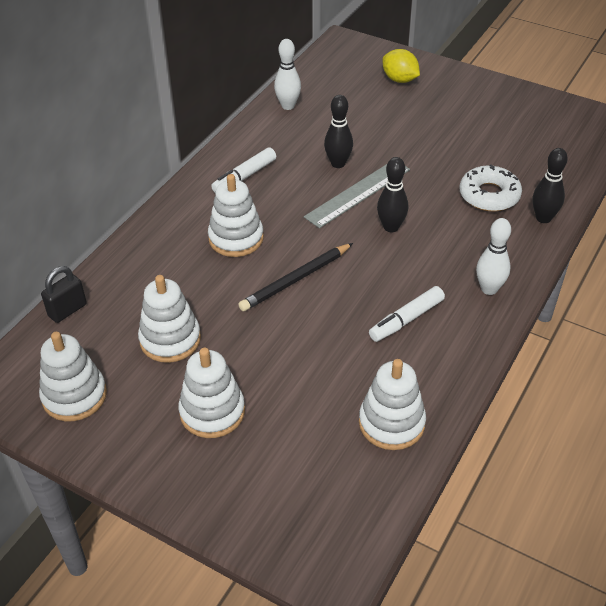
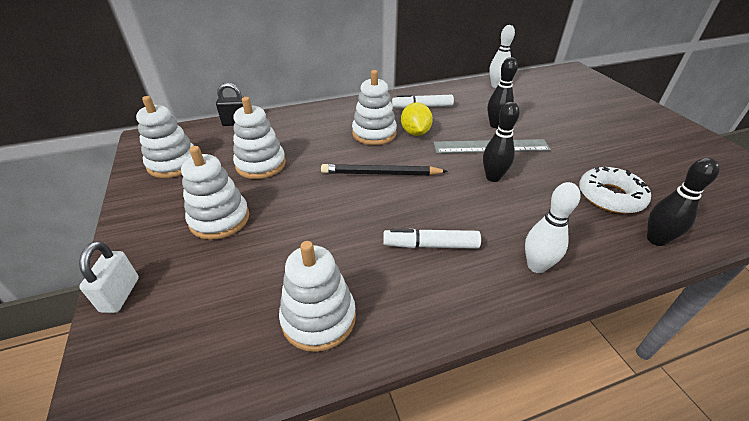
camera: 40 degrees right, 5 degrees down
(225, 517) = (120, 294): none -> white padlock
(399, 80) = (599, 100): yellow lemon -> yellow lemon (415, 133)

